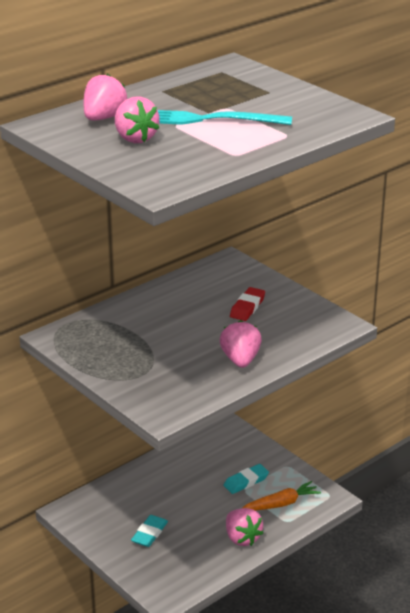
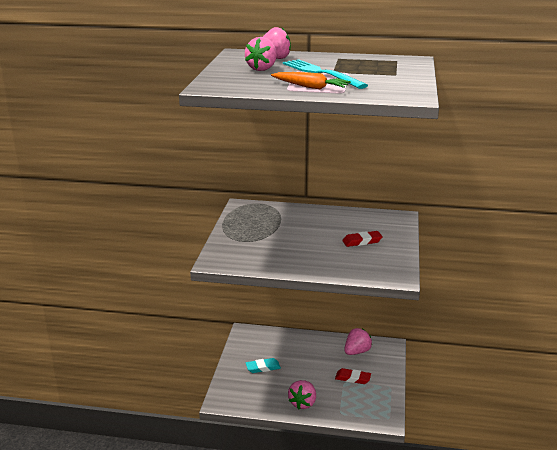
camera: 50 degrees right, 5 degrees down
(240, 360) = (303, 262): pink strawberry -> pink strawberry (357, 352)
(246, 481) = (352, 378): turquoise eraser -> red eraser
(281, 504) = (352, 402): orange carrot -> orange carrot (310, 87)

